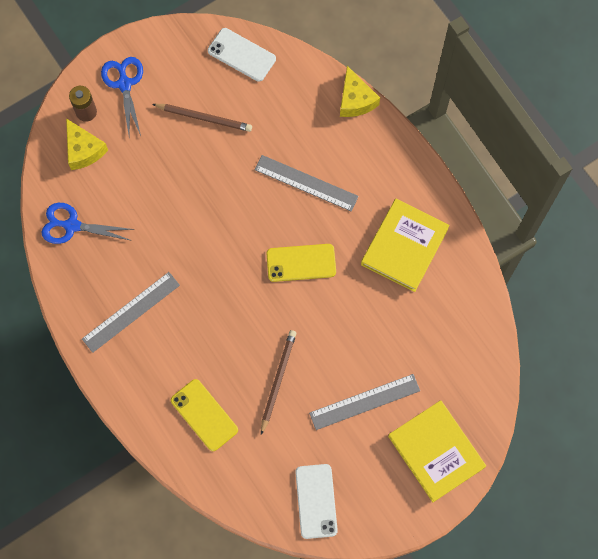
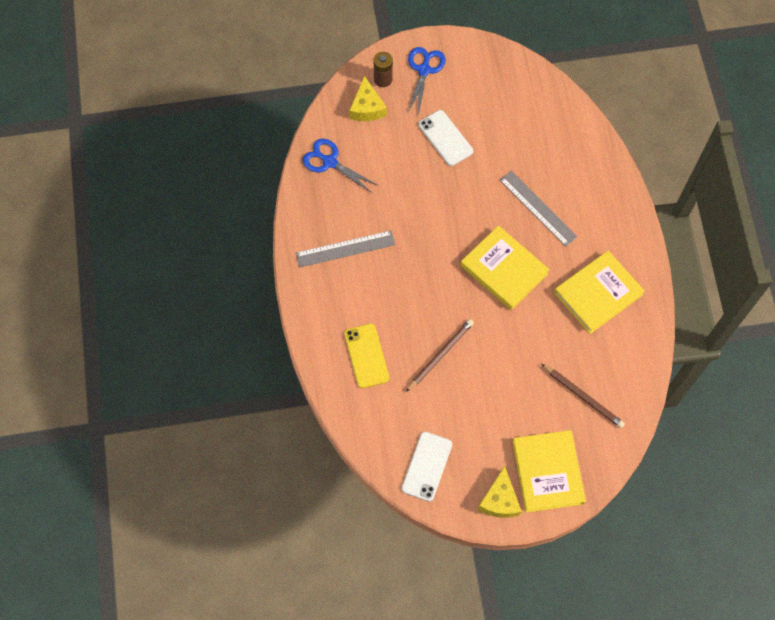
camera: 25 degrees right, 5 degrees down
(204, 118) = (477, 122): brown pencil -> brown pencil (583, 396)
(241, 55) = (531, 85): white phone -> white phone (445, 138)
(301, 263) = (504, 270): yellow phone -> yellow book
(355, 100) = (610, 159): yellow cheese -> yellow cheese (499, 500)
(364, 402) = (505, 404): grey ruler -> none

